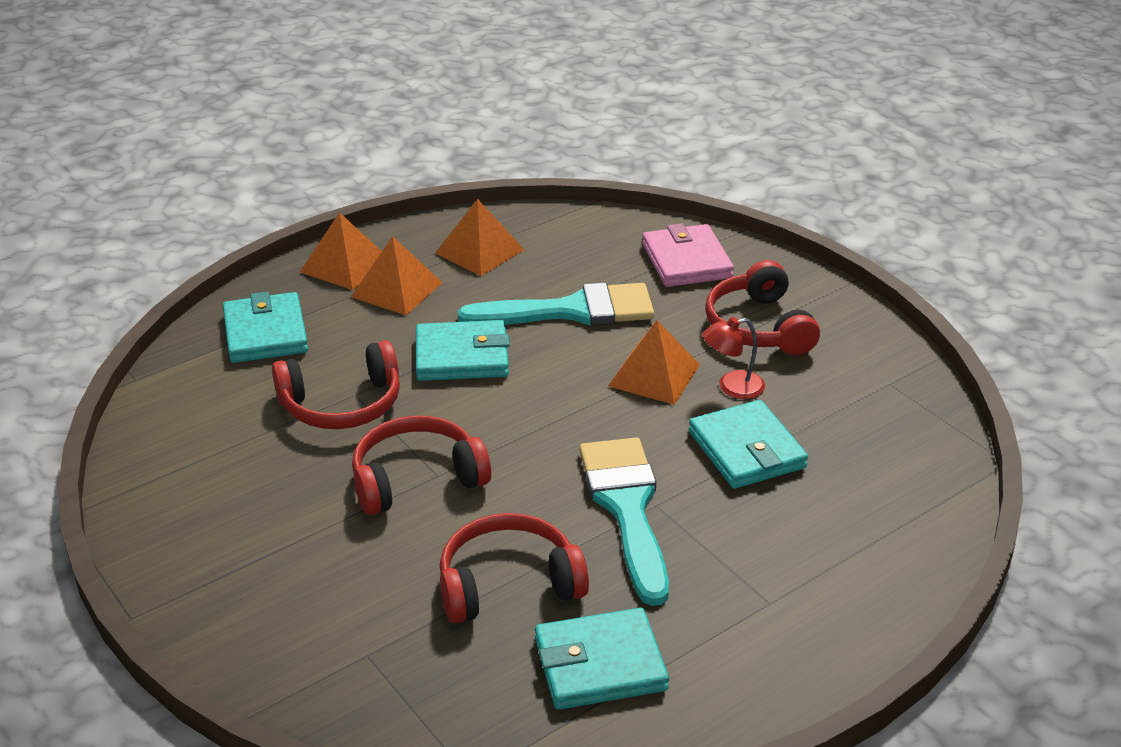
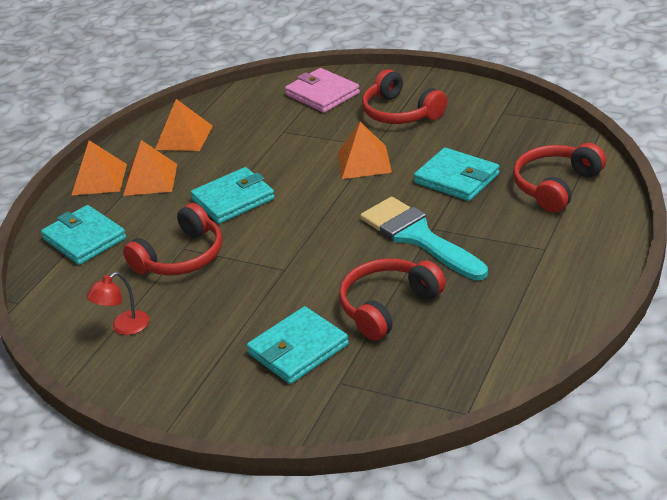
camera: 25 degrees left, 0 degrees up
(416, 479) = (274, 277): red headphones -> red headphones (556, 186)
(571, 311) = (278, 147): turquoise brush -> none
(600, 664) = (483, 322): turquoise wallet -> turquoise wallet (298, 349)
(732, 387) = (416, 150): red lamp -> red lamp (124, 327)

